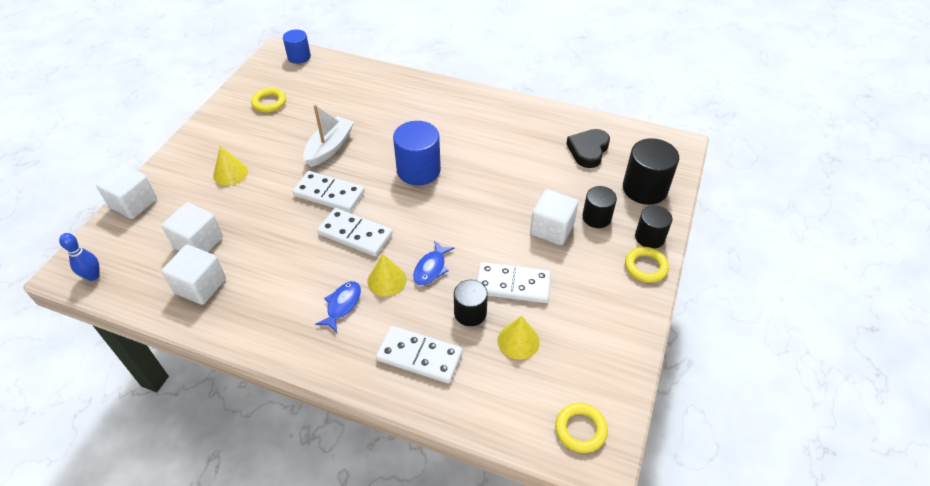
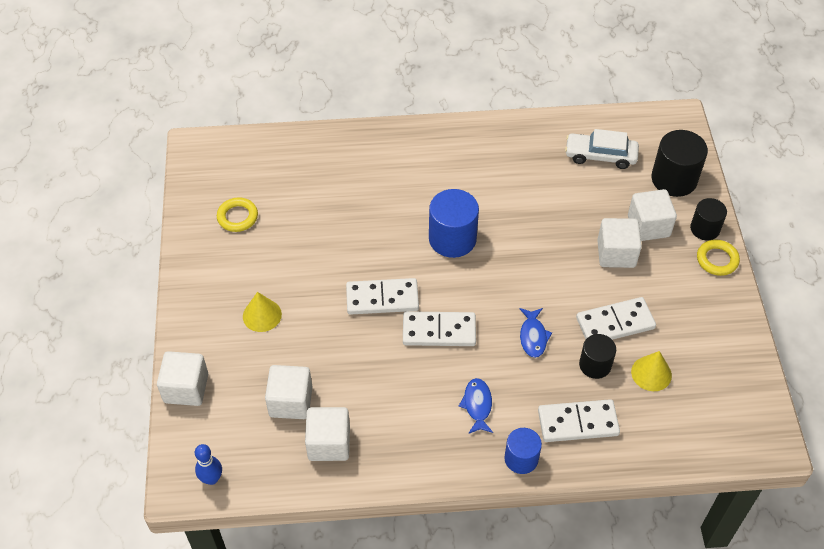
camera: 25 degrees left, 5 degrees up
(299, 57) = (226, 147): blue cylinder -> blue cylinder (521, 458)
(329, 147) = (344, 246): white boat -> none
(387, 280) = (501, 365): yellow cone -> none
(580, 429) = (744, 427): yellow ring -> none
(588, 150) = (600, 156): black heart -> white car
(596, 217) = (648, 226): black cylinder -> white cube

